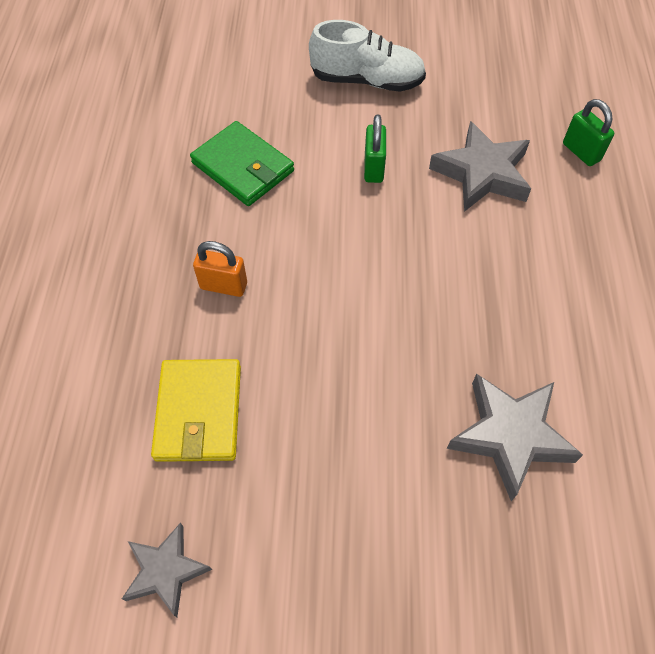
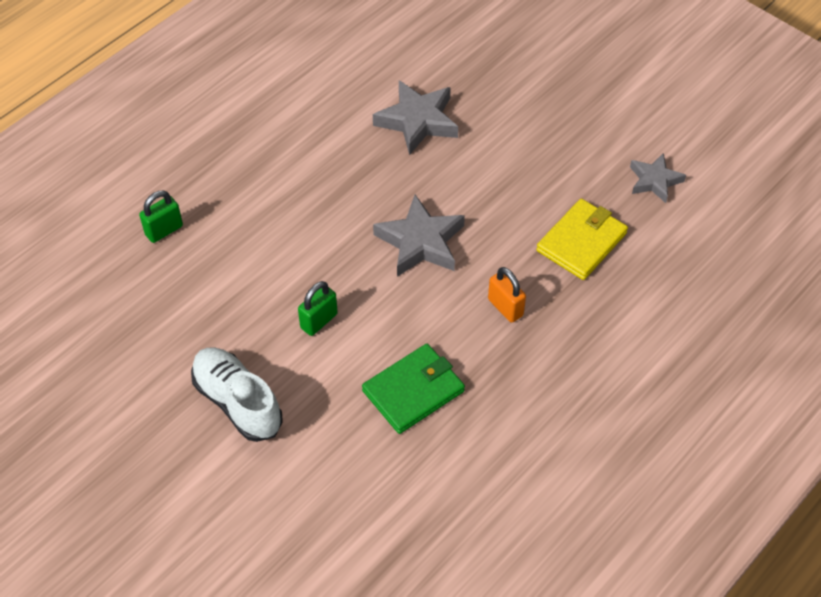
camera: 140 degrees left, 5 degrees down
(243, 167) = (413, 391): green wallet -> green wallet turned 60 degrees clockwise
(482, 173) = (250, 263): grey star -> grey star (420, 242)
(581, 152) = (164, 230): green padlock -> green padlock turned 45 degrees clockwise

